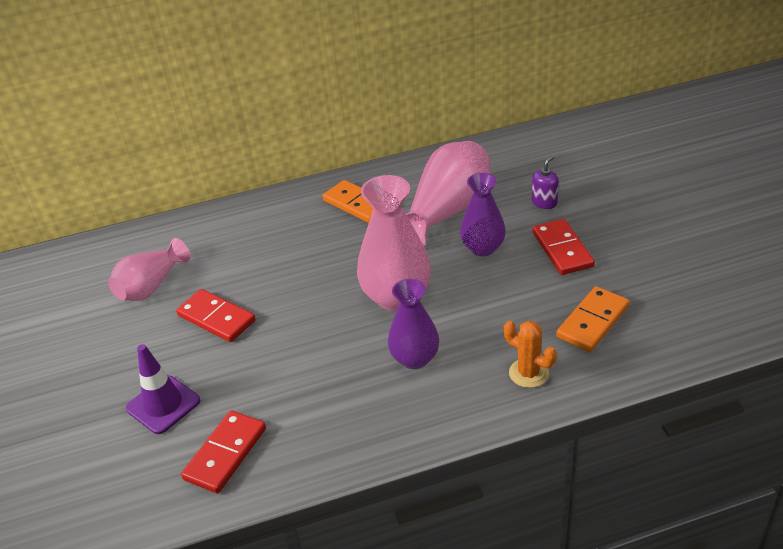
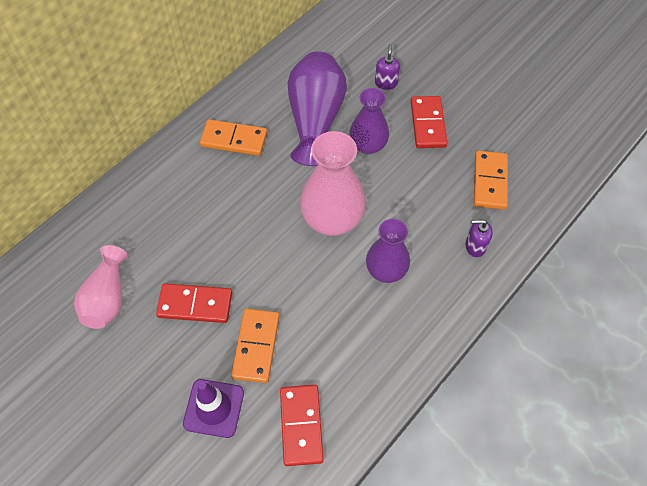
camera: 35 degrees left, 20 degrees up
(240, 372) = (256, 346): none -> orange domino
(447, 212) = (315, 120): pink vase -> purple vase
(528, 373) = (475, 246): orange cactus -> purple soap dispenser
(562, 249) = (427, 124): red domino -> red domino turned 45 degrees clockwise

